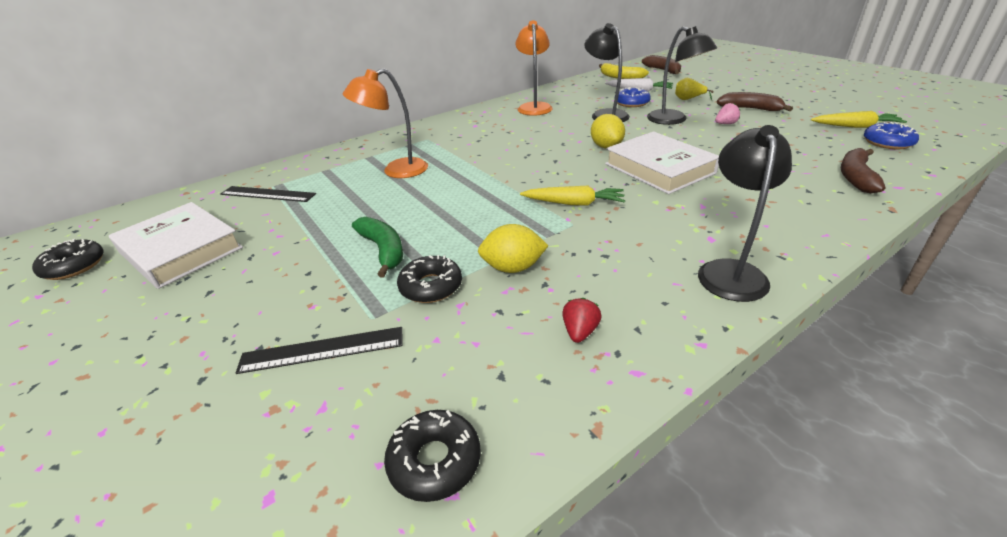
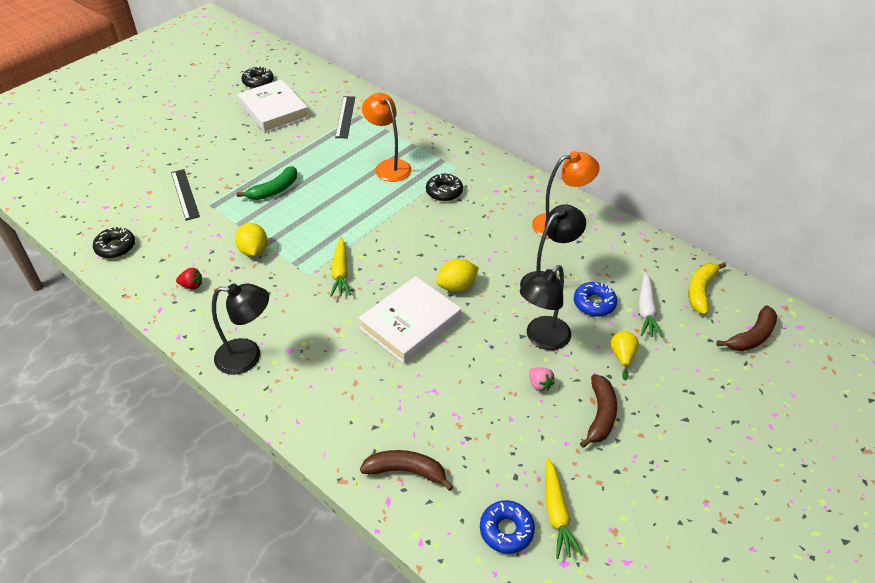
camera: 75 degrees right, 10 degrees up
(181, 250) = (274, 111): white book -> white book turned 60 degrees counterclockwise
(431, 286) = (235, 219): black donut -> black donut (444, 192)

